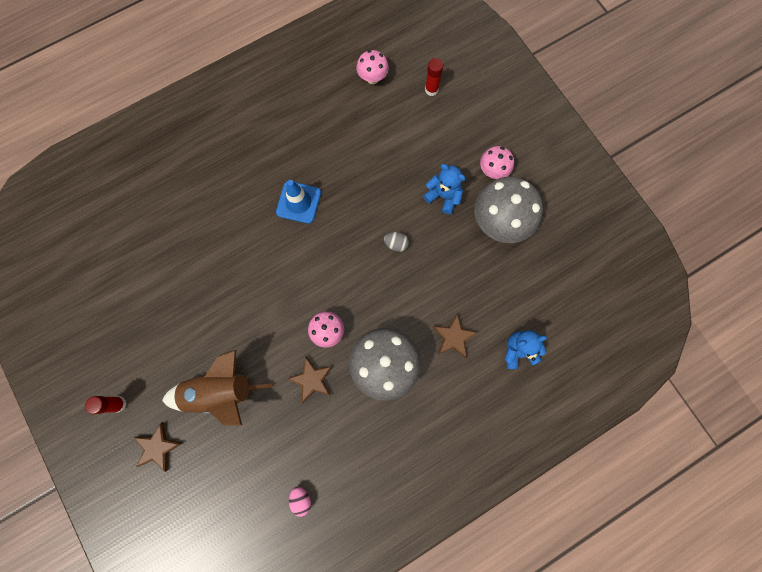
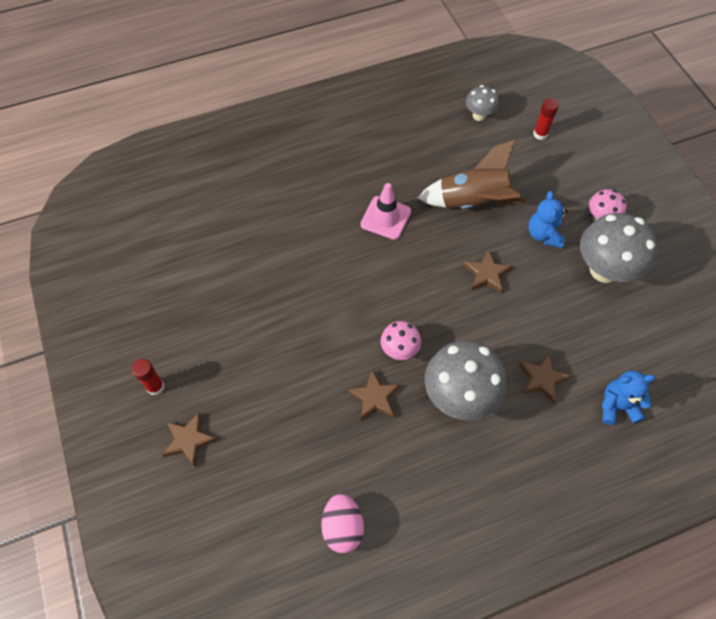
camera: 10 degrees right, 15 degrees down
(220, 392) = (270, 393): brown rocket -> brown rocket (472, 202)
(298, 202) = (385, 218): blue traffic cone -> pink traffic cone
(301, 499) = (342, 527): pink egg -> pink egg, size x1.66
(372, 78) = (479, 115): pink mushroom -> grey mushroom
(396, 244) = (486, 274): grey egg -> brown star
(443, 196) = (544, 235): blue teddy bear -> blue teddy bear turned 135 degrees counterclockwise

